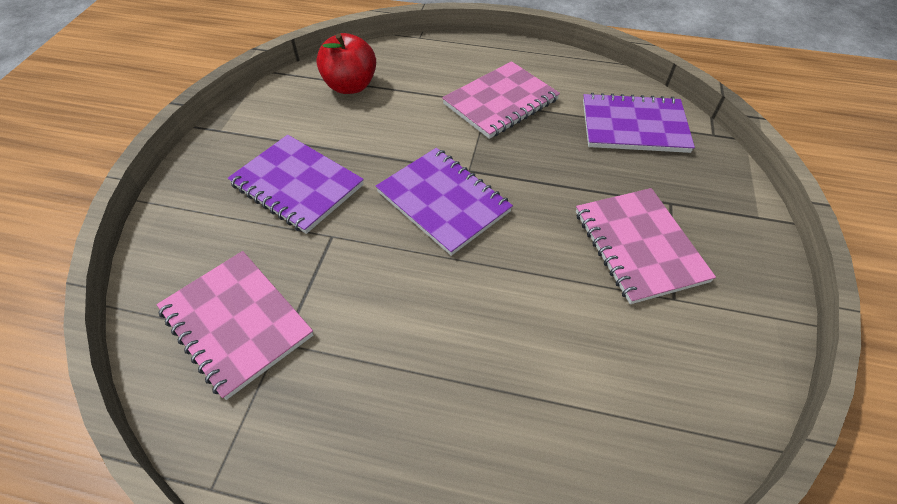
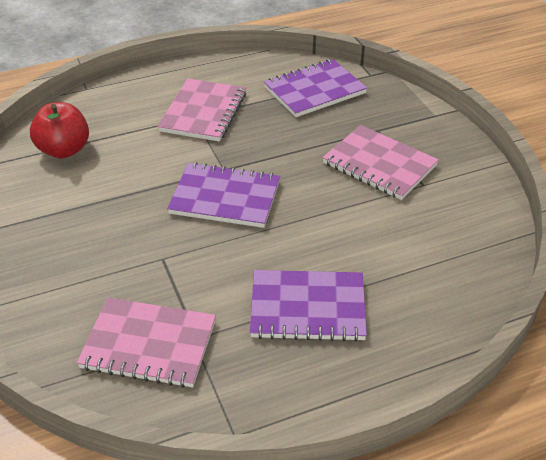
camera: 35 degrees left, 10 degrees down
(297, 185) = (97, 239): purple notebook -> purple notebook (307, 308)

